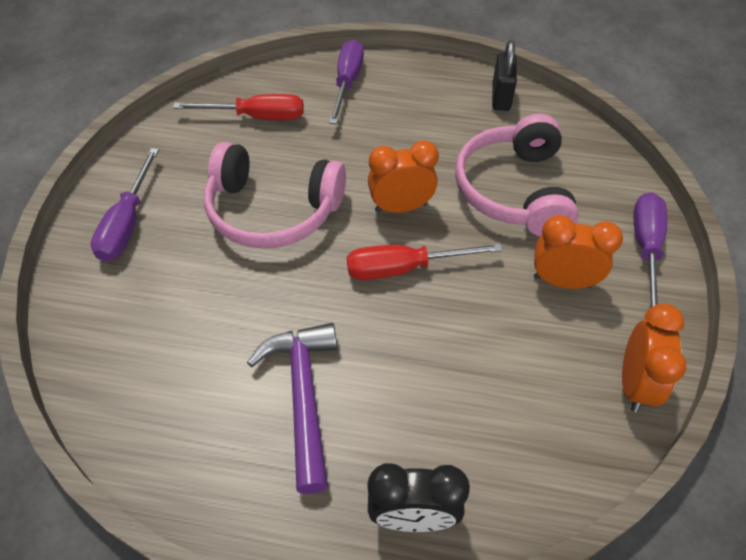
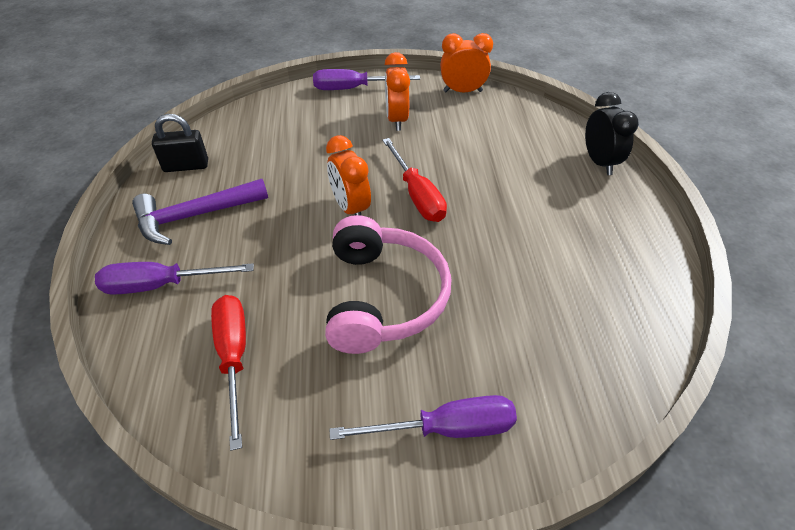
camera: 105 degrees left, 5 degrees down
(303, 396) = (557, 226): purple hammer -> purple hammer (195, 216)
(513, 190) = (312, 148): pink headphones -> none

